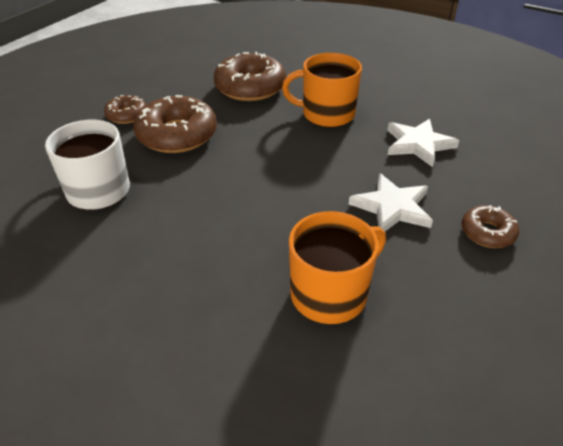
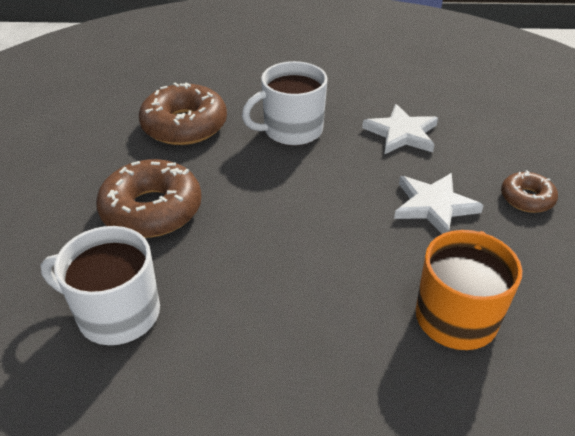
camera: 30 degrees left, 0 degrees up
(127, 115) = (66, 207): brown donut -> none
(327, 114) = (291, 130): orange mug -> white mug

